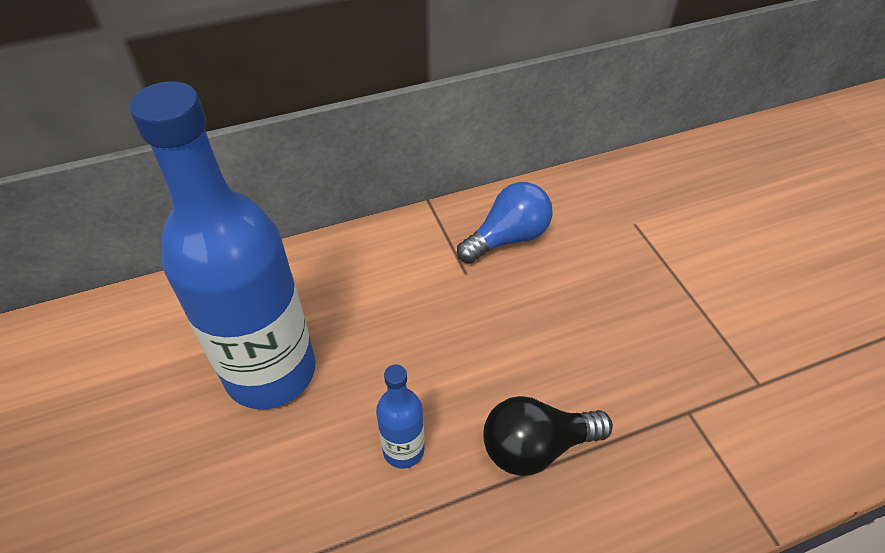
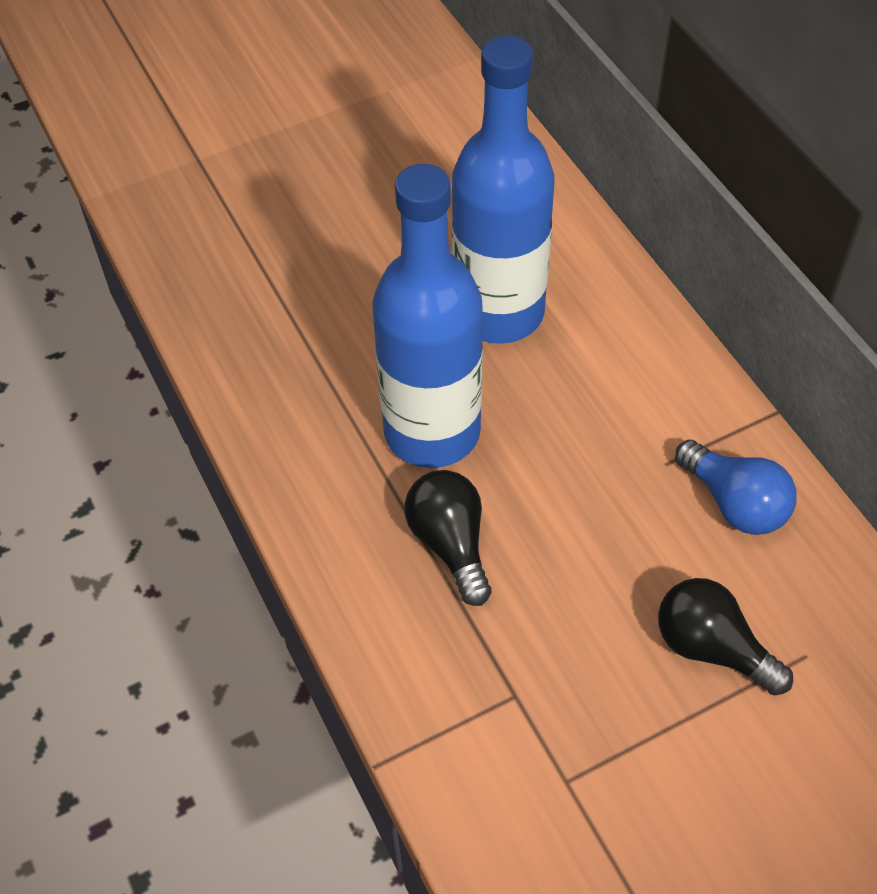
camera: 85 degrees right, 5 degrees up
(403, 450) = (432, 432): blue bottle -> blue bottle, size x2.37
(633, 273) = (711, 648): none -> black light bulb

